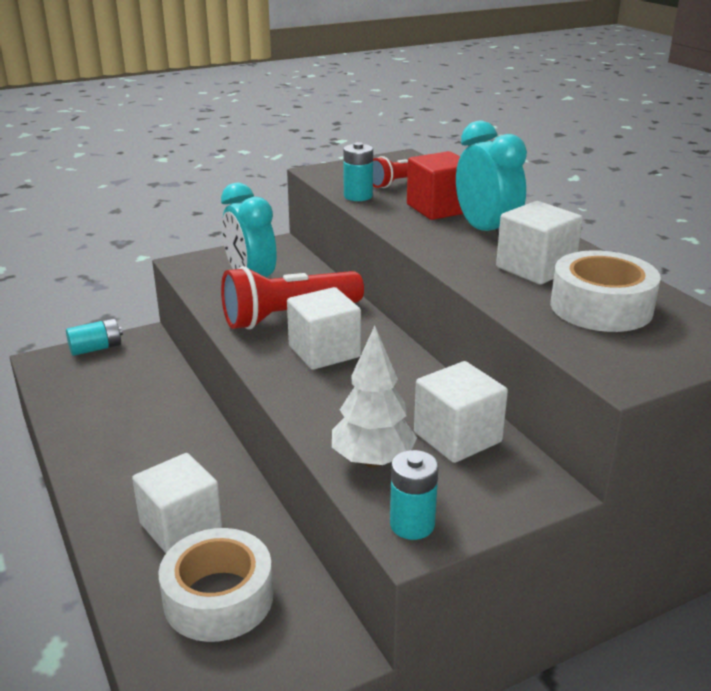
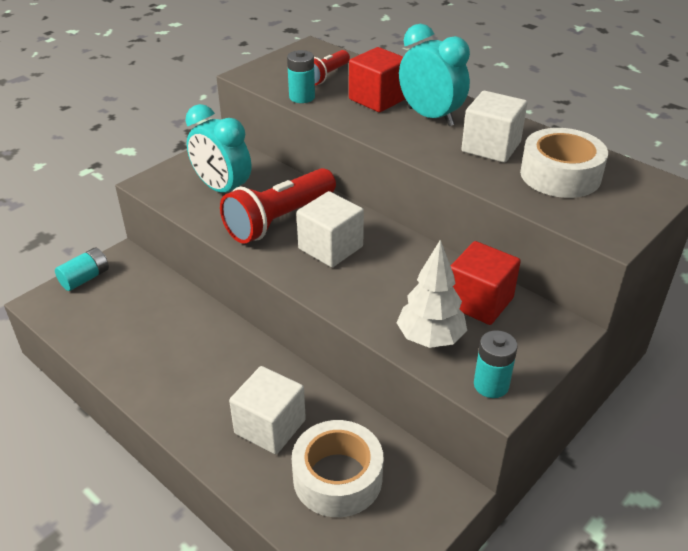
camera: 20 degrees left, 10 degrees up
(457, 437) = (479, 302): white cube -> red cube

